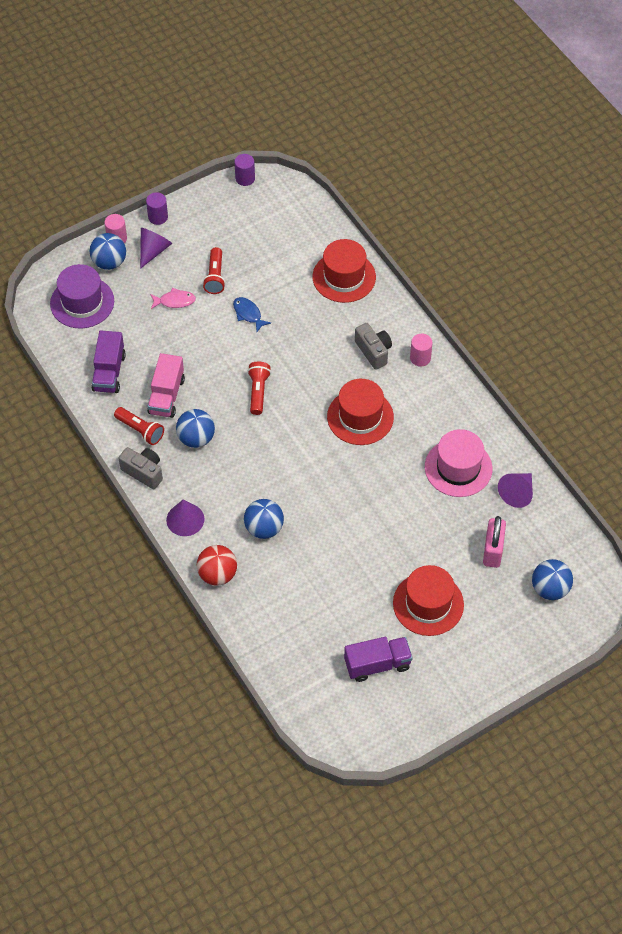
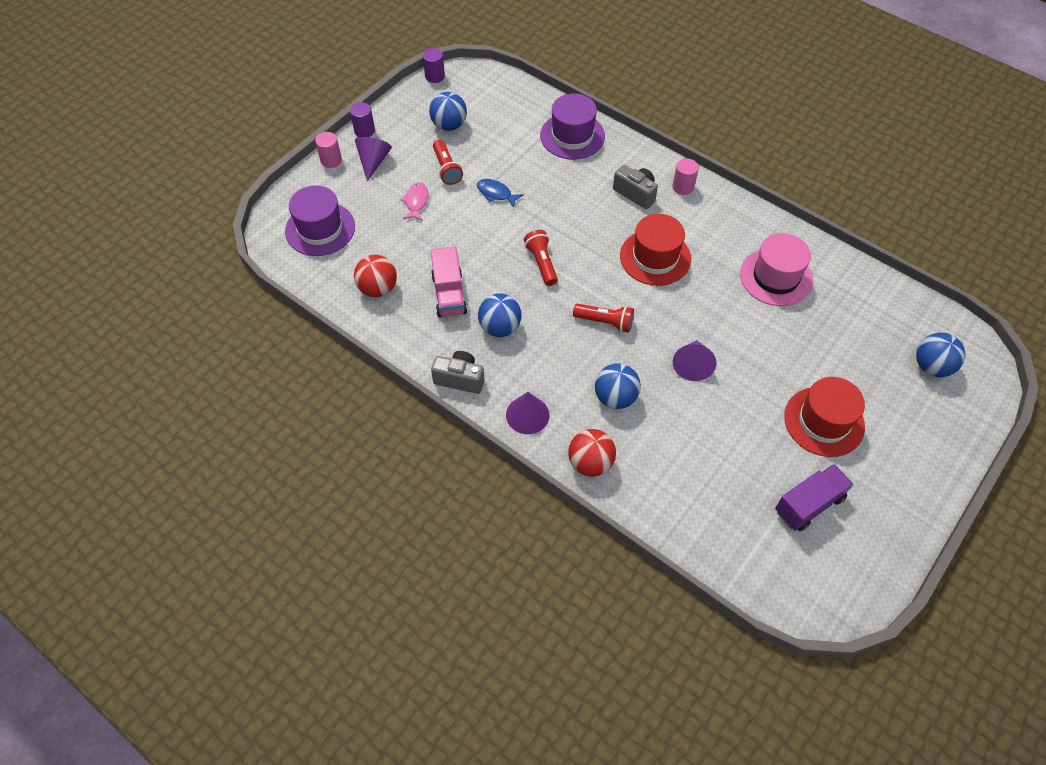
camera: 20 degrees left, 0 degrees up
(109, 262) = (333, 184): blue ball -> blue ball (449, 125)
(109, 372) = (378, 288): purple truck -> red ball
(140, 430) = (437, 337): red flashlight -> red flashlight (605, 322)
(175, 301) = (416, 202): pink fish -> pink fish turned 60 degrees counterclockwise
(344, 277) = (572, 136): red hat -> purple hat
(493, 551) = (855, 347): pink padlock -> none
(517, 493) = (845, 284): purple cone -> purple cone (692, 365)

